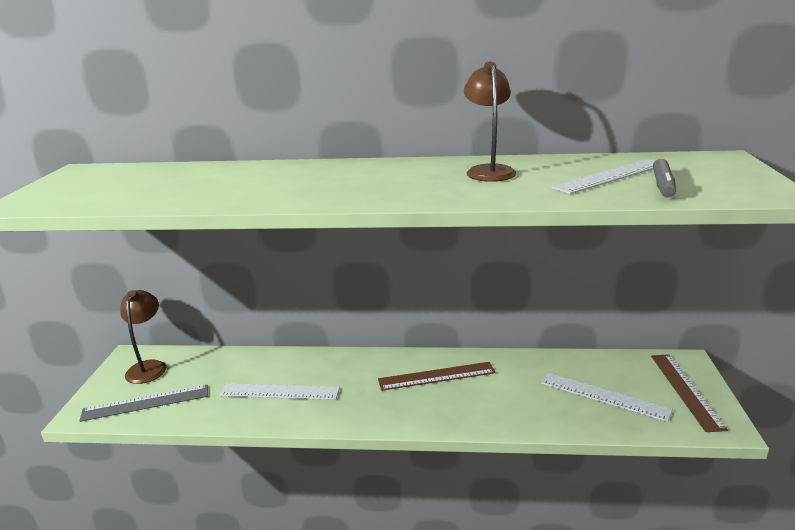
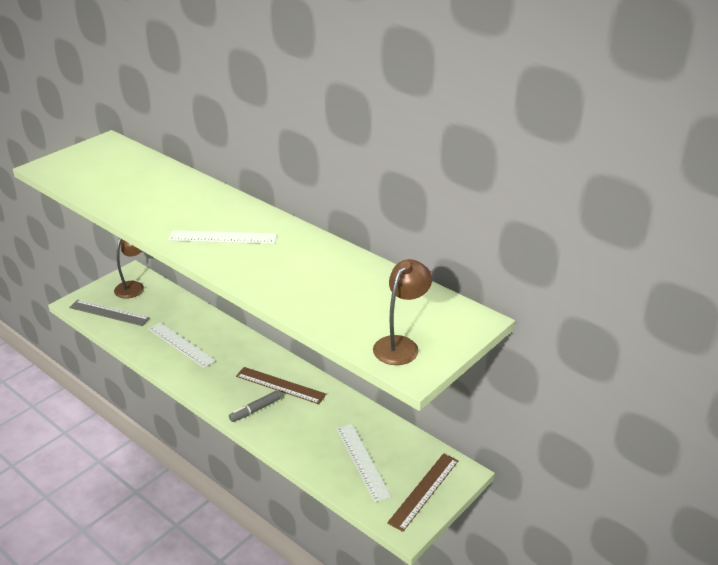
camera: 35 degrees right, 10 degrees up
(489, 171) = (303, 255): brown lamp -> brown lamp (401, 345)
(611, 176) = (360, 299): white ruler -> white ruler (222, 237)
(663, 185) = (368, 325): grey marker -> grey marker (255, 410)

